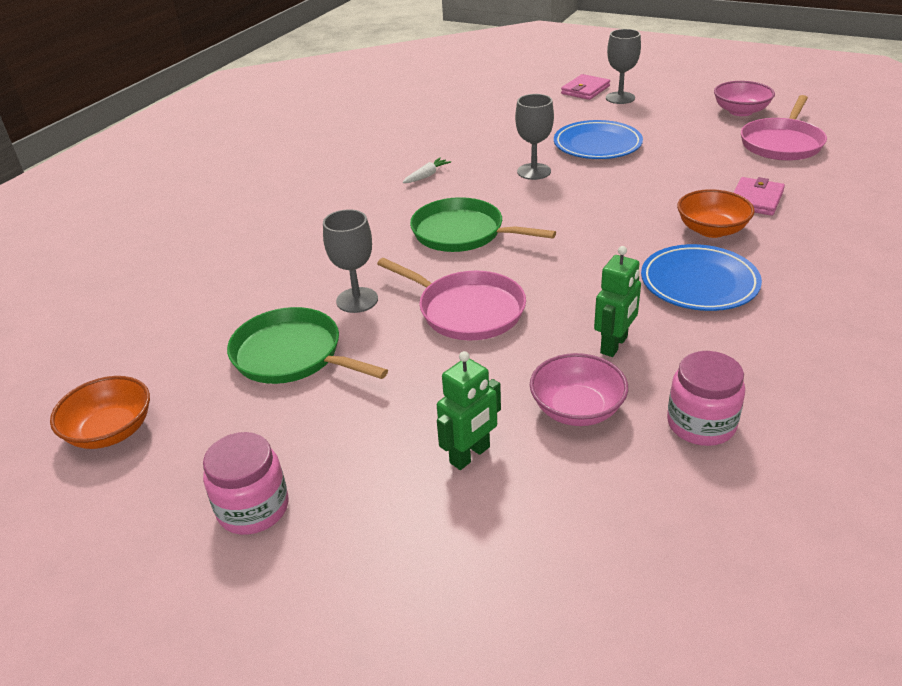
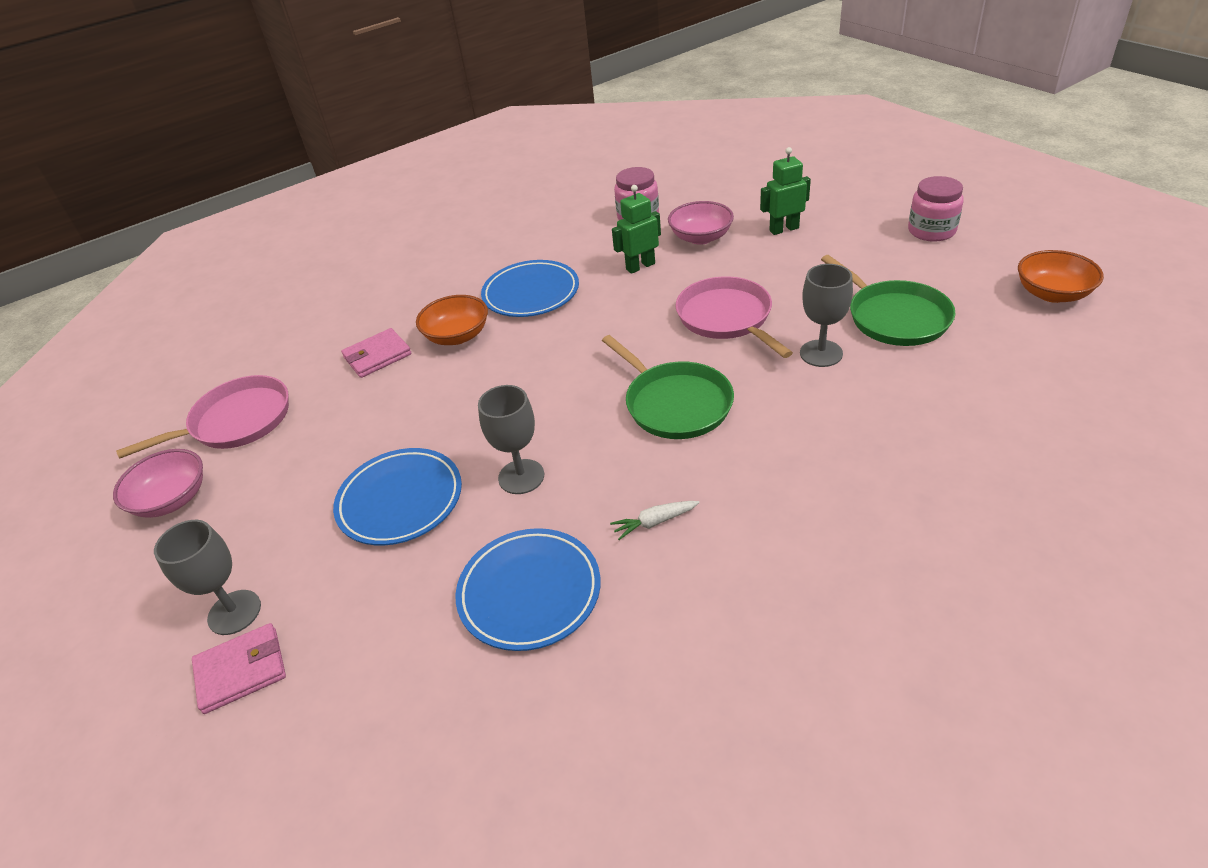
camera: 150 degrees left, 5 degrees up
(474, 138) = (529, 592): none -> blue plate

